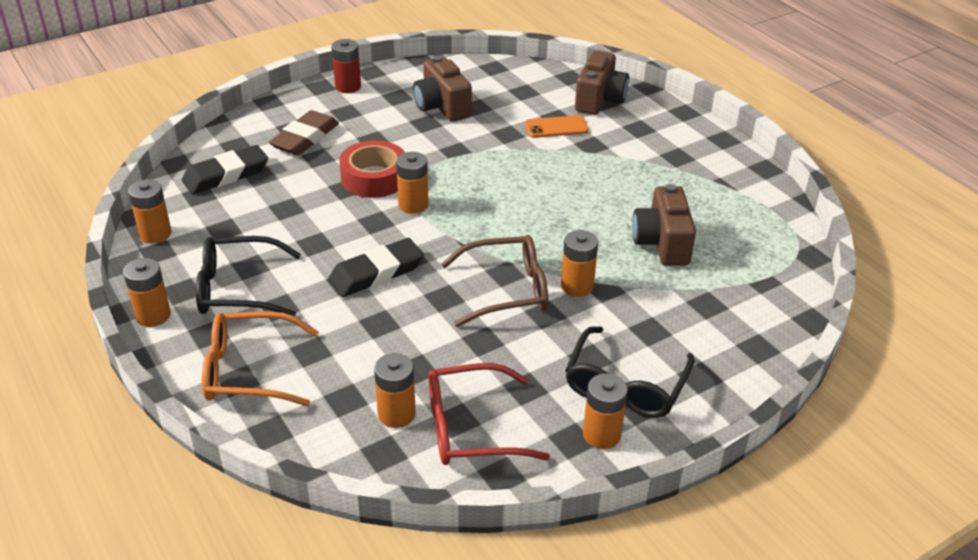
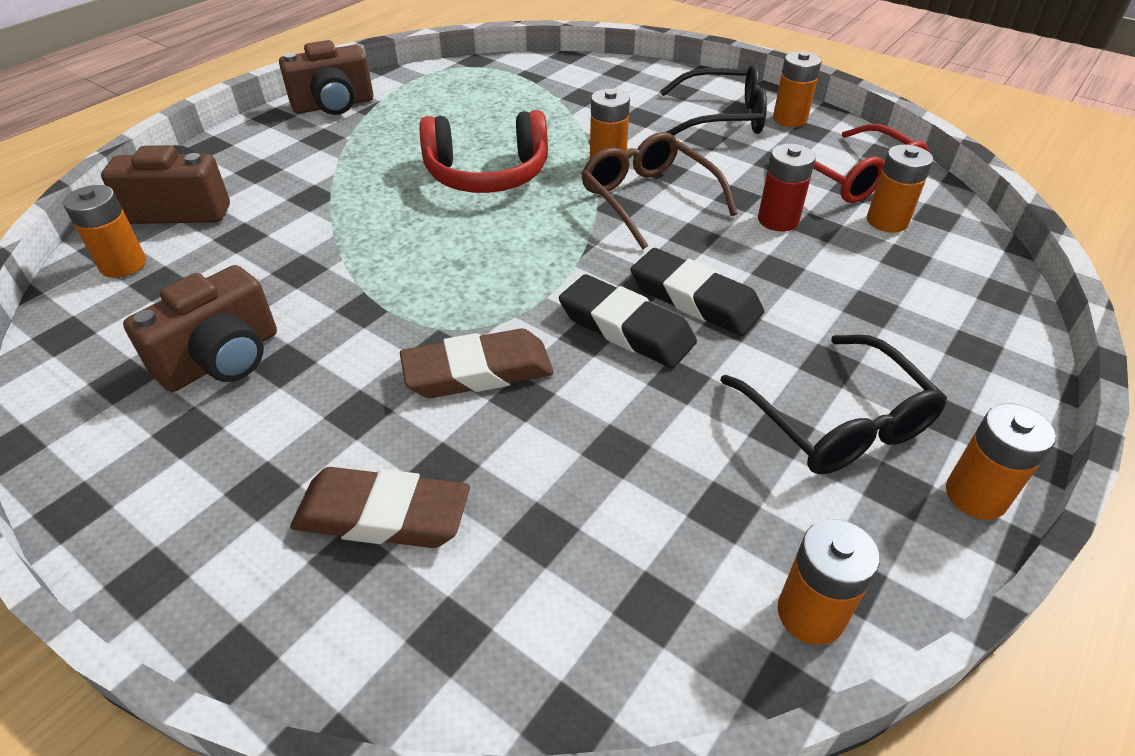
camera: 110 degrees left, 5 degrees up
(226, 175) = (566, 592): black eraser -> black eraser (626, 328)
(250, 370) = (951, 344): orange glasses -> none
(348, 87) = (147, 525): red battery -> red battery (778, 220)
(374, 178) = (478, 372): red tape -> brown eraser
(413, 205) = (528, 310): orange battery -> orange battery (123, 265)
(556, 127) = (270, 231): orange phone -> none
(585, 221) = (487, 174): none -> red headphones
(662, 243) = (501, 126): brown camera -> brown camera (334, 105)

